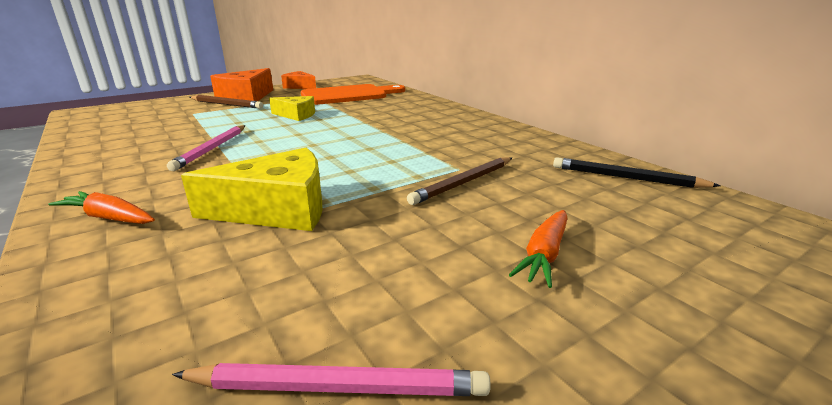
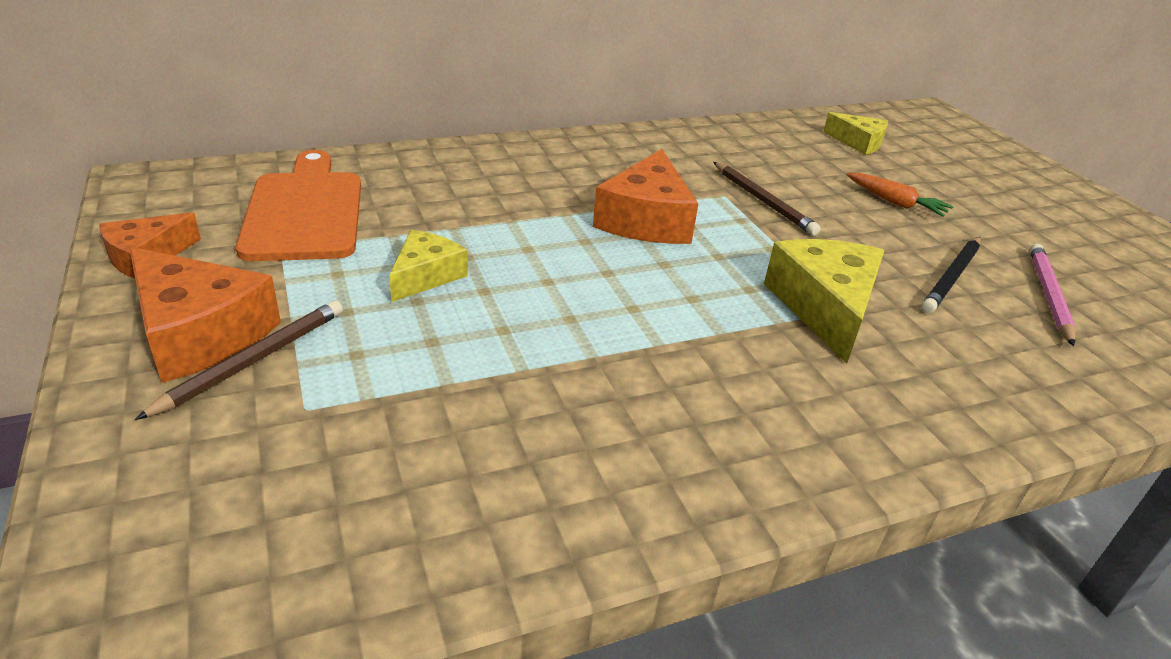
camera: 80 degrees left, 10 degrees up
(109, 218) = (851, 428): orange carrot -> none
(212, 149) = (598, 363): pink pencil -> none
(391, 148) = (646, 219): none -> orange cheese
(626, 178) = (759, 134): black pencil -> black pencil (952, 277)
(714, 234) = (858, 142): none -> yellow cheese

